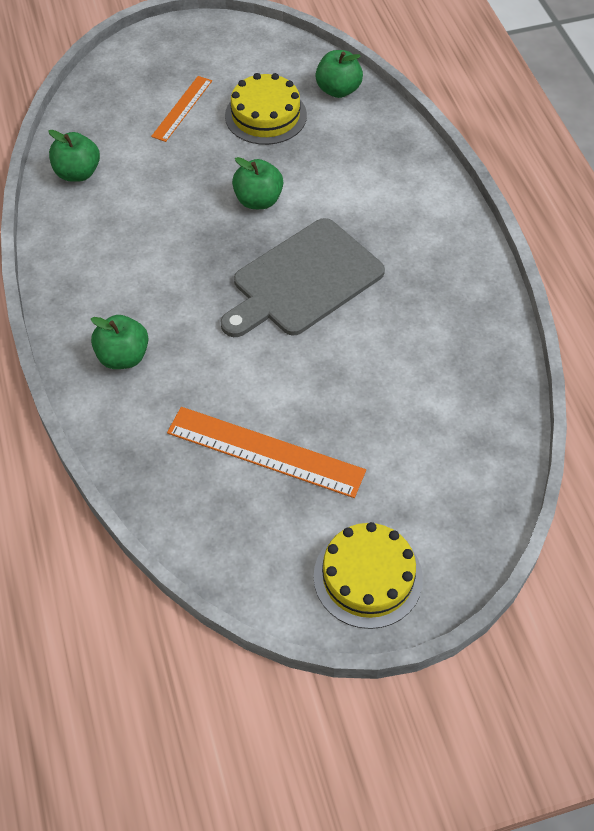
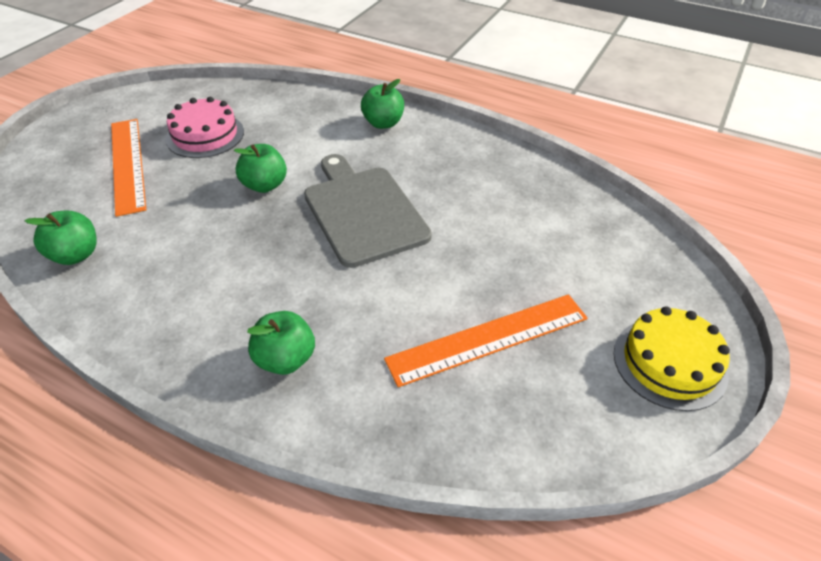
camera: 45 degrees left, 10 degrees down
(182, 108) = (127, 164): orange ruler -> orange ruler, size x1.65
(265, 115) = (205, 135): yellow cake -> pink cake
(303, 280) = (363, 212): grey cutting board -> grey cutting board turned 150 degrees clockwise
(338, 90) = (242, 97): green apple -> green apple (383, 123)

